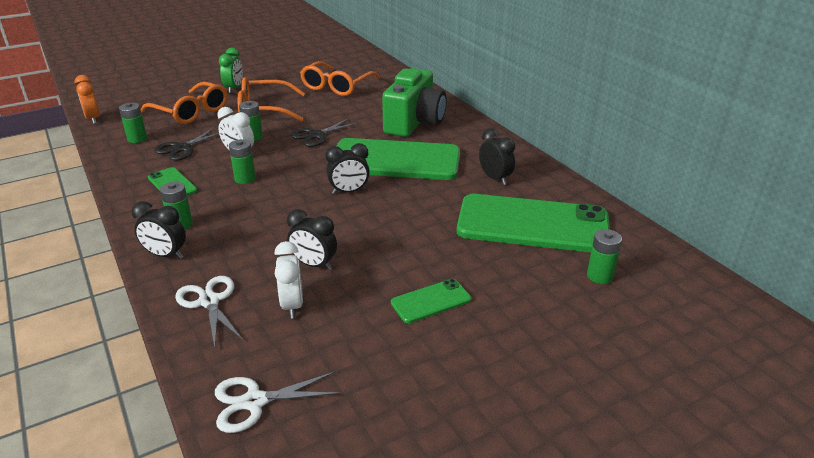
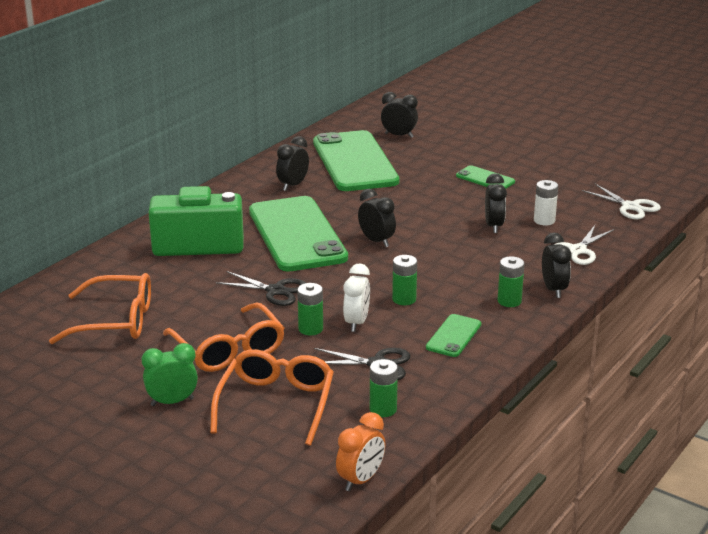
camera: 115 degrees left, 5 degrees down
(292, 305) = (544, 220): white clock -> white battery
(599, 276) = (399, 135): green battery -> black clock

